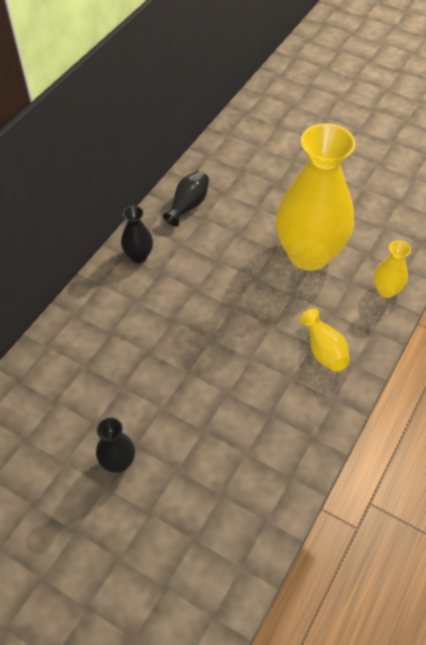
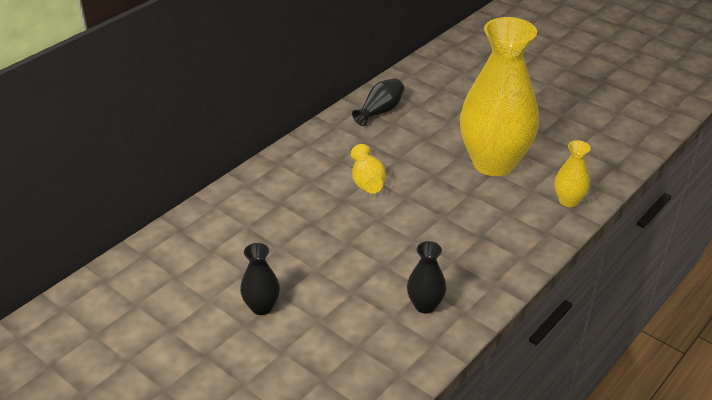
camera: 10 degrees right, 15 degrees down
(138, 256) = (321, 146): black vase -> black vase (425, 305)
(323, 350) = (491, 242): yellow vase -> yellow vase (367, 182)

